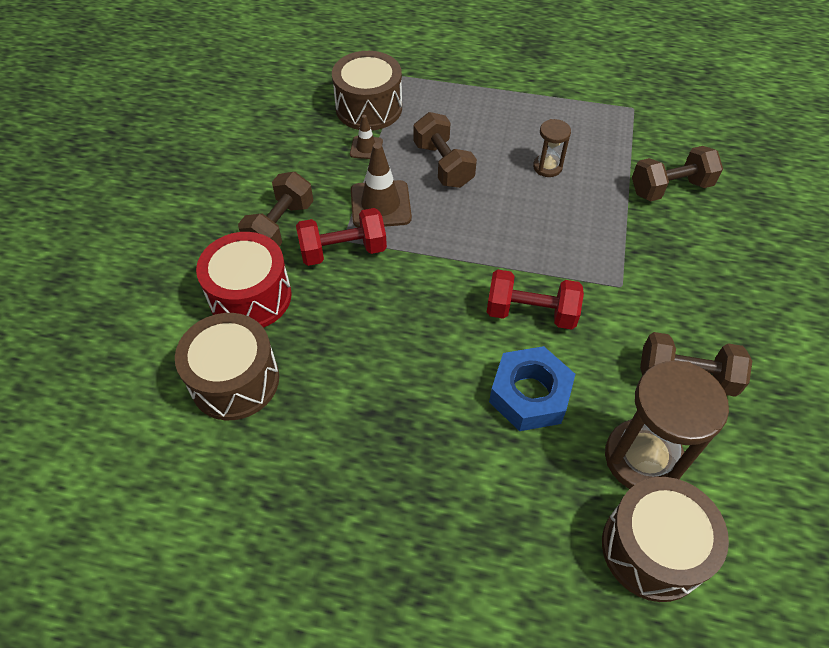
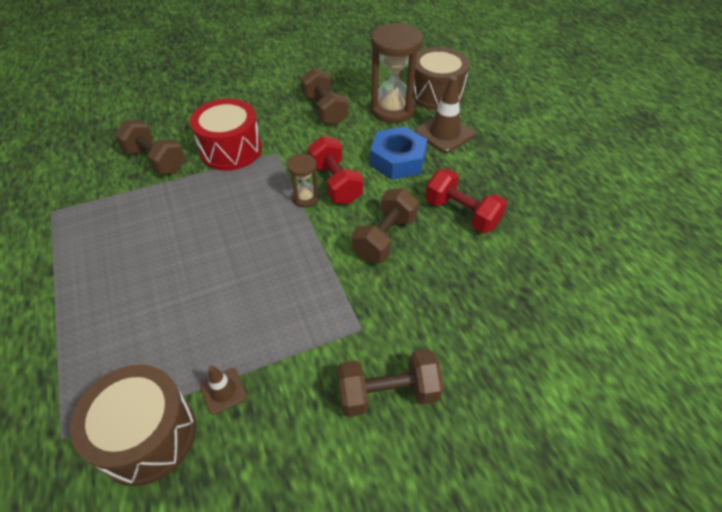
camera: 125 degrees left, 5 degrees down
(235, 380) = (548, 309): brown drum -> none
(250, 296) = (478, 356): red drum -> red drum (231, 150)
(343, 251) = (373, 321): red dumbbell -> red dumbbell (461, 213)
(380, 204) = (297, 327): brown traffic cone -> brown traffic cone (444, 133)
(443, 165) = (210, 308): brown dumbbell -> brown dumbbell (385, 238)
(547, 167) = (170, 234): brown hourglass -> brown hourglass (305, 198)

